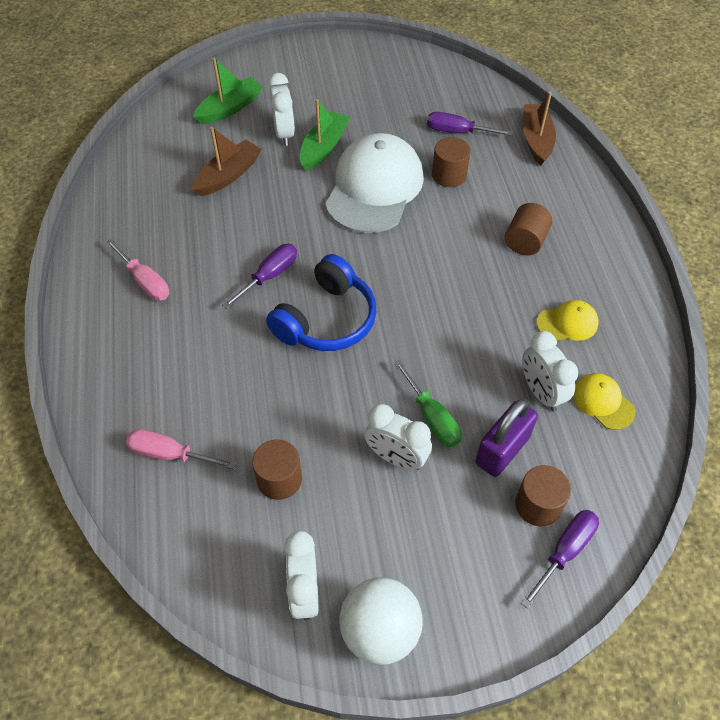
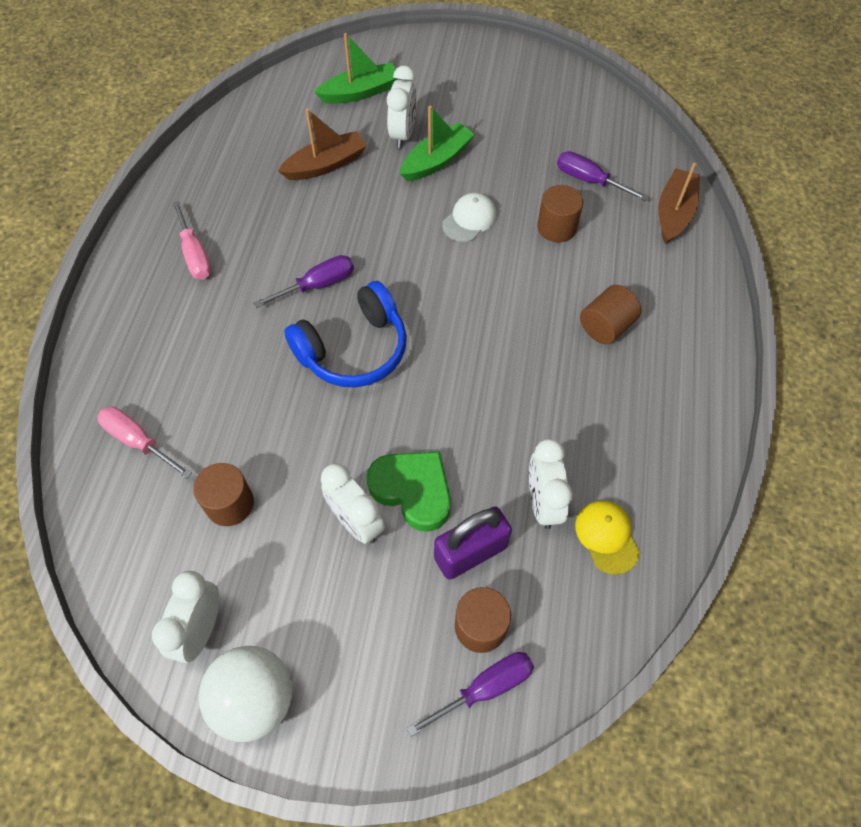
camera: 20 degrees right, 5 degrees up
(374, 188) = (469, 219): white cap -> white cap, size x0.45
(432, 417) = (413, 491): green screwdriver -> green heart
(567, 323) = (609, 434): yellow cap -> none

